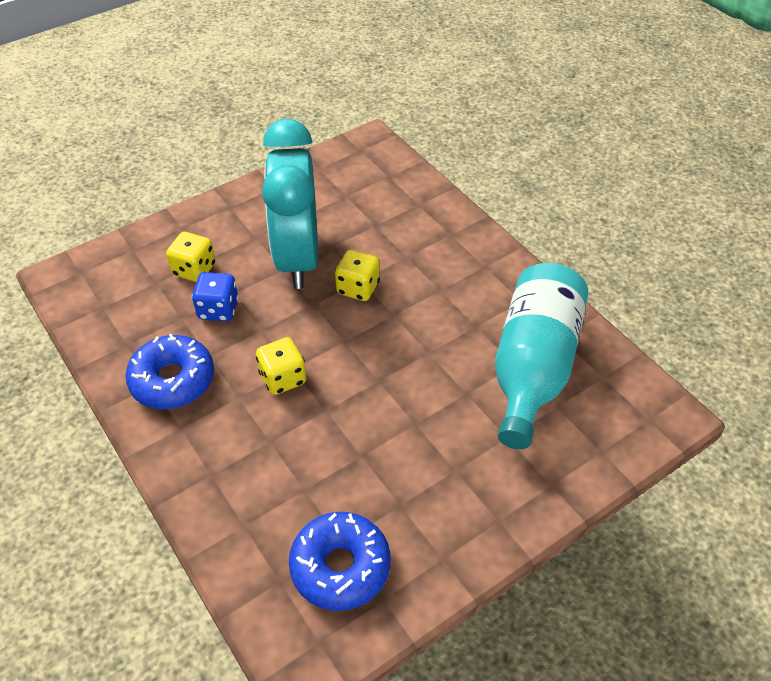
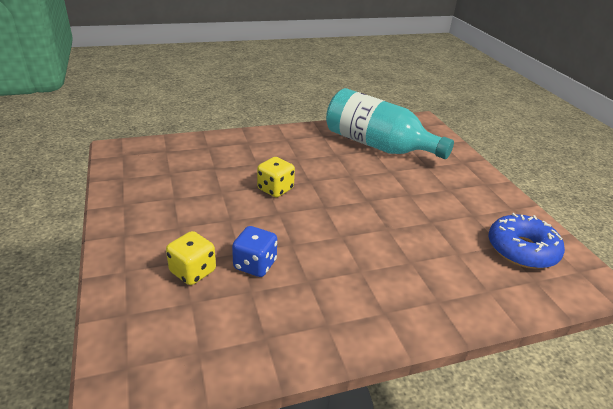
camera: 75 degrees left, 15 degrees down
(172, 380) = (328, 309): blue donut -> none
(283, 378) = (350, 243): yellow dice -> none
(298, 258) = (223, 209): turquoise clock -> none

